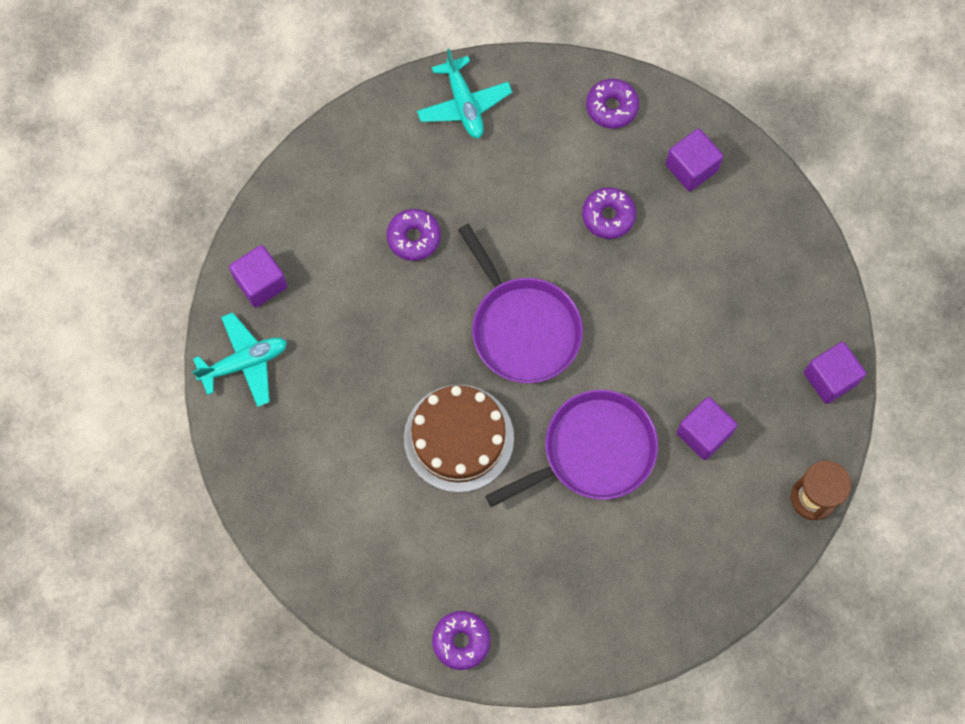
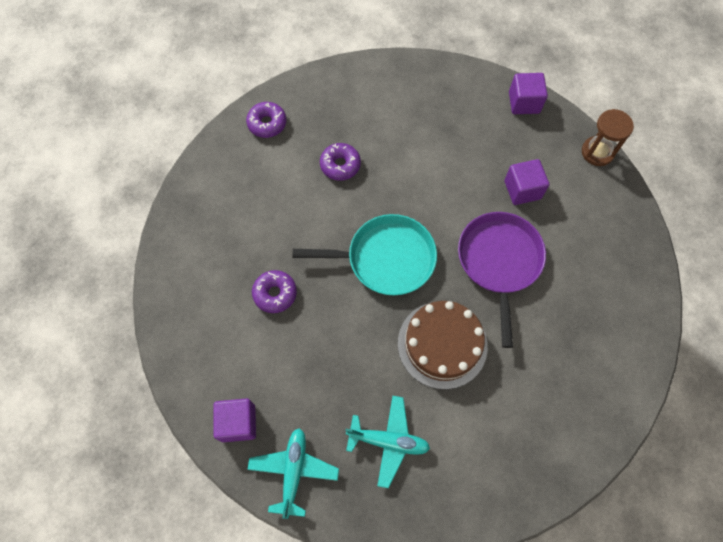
camera: 60 degrees left, 5 degrees down
(461, 641) = (596, 425): purple donut -> none
(464, 104) = (200, 209): turquoise plane -> turquoise plane (388, 441)
(523, 328) = (386, 258): purple pan -> turquoise pan
(691, 168) = (339, 102): purple cube -> none

